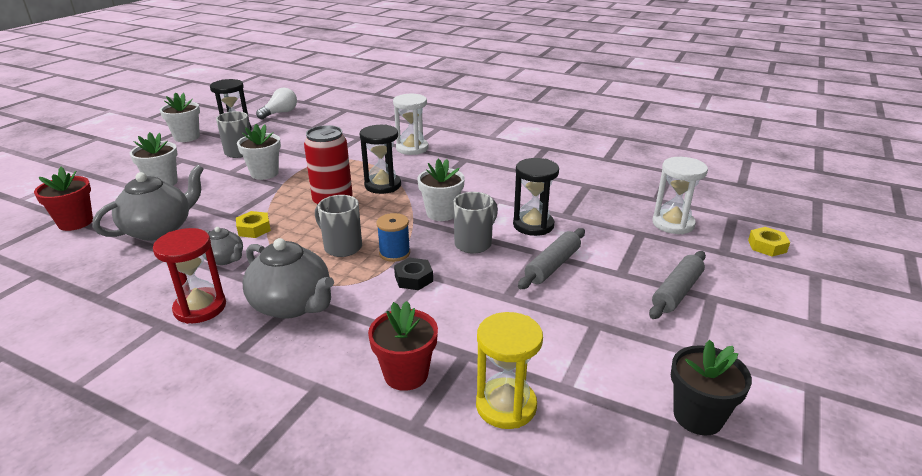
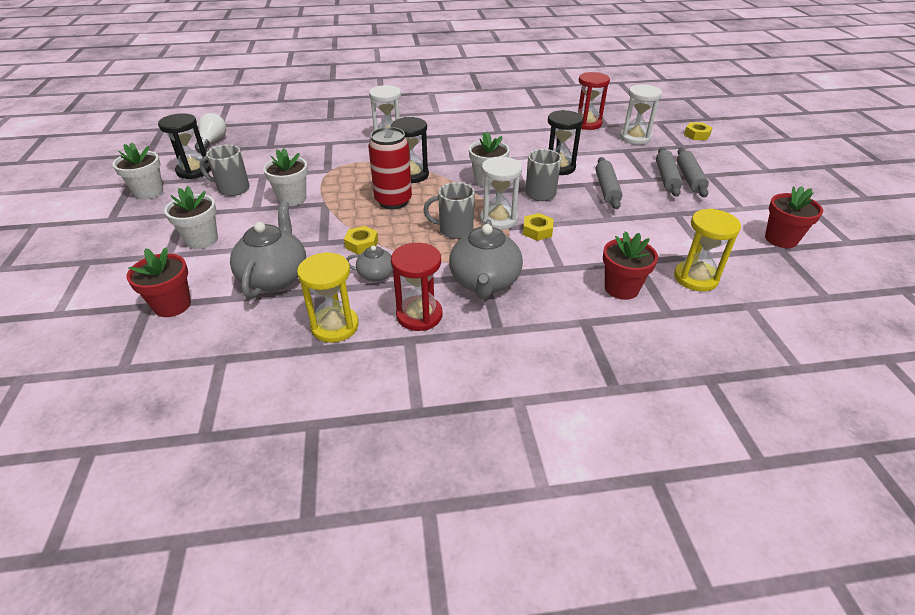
camera: 35 degrees left, 10 degrees up
(134, 286) = (335, 326): none -> yellow hourglass
(292, 305) = (484, 282): grey teapot -> grey teapot turned 90 degrees clockwise
(394, 253) = (498, 219): blue spool -> white hourglass
(414, 278) = (537, 231): black nut -> yellow nut
(635, 191) = (587, 124): none -> red hourglass
(646, 280) = (666, 178): none -> grey rolling pin
(698, 416) = (781, 239): black flower pot -> red flower pot

